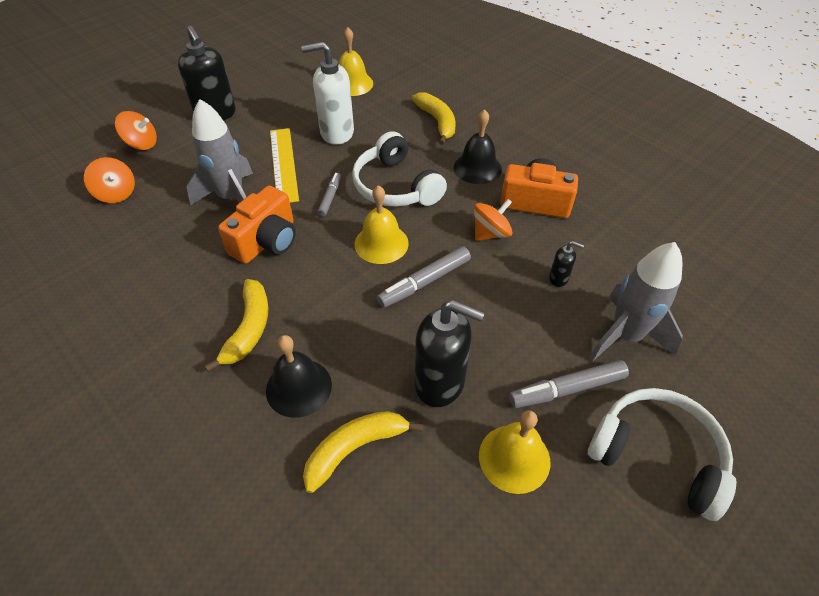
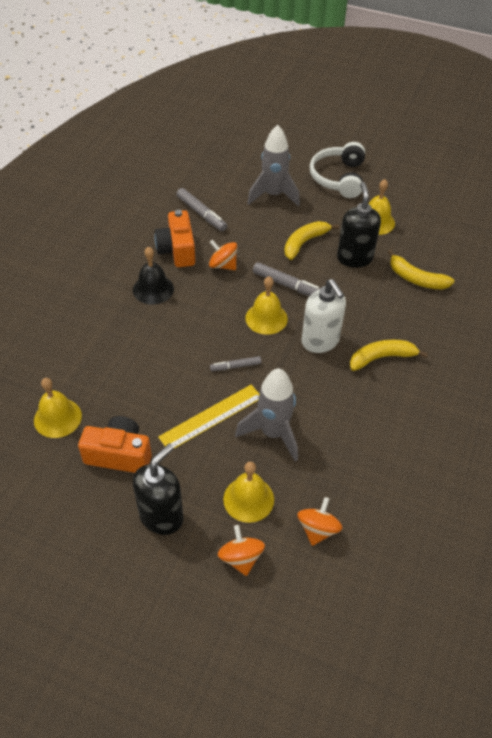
camera: 115 degrees left, 0 degrees up
(184, 163) = (248, 499): none -> yellow bell
(266, 241) = (304, 385): orange camera -> orange camera (119, 454)
(298, 387) = (401, 315): black bell -> none
(336, 133) = (147, 397): white soap dispenser -> white soap dispenser (320, 341)
(396, 186) = (200, 330): white headphones -> none
(437, 122) = (99, 331): yellow banana -> yellow banana (304, 243)
(558, 278) = (245, 227): black soap dispenser -> none
(567, 389) = (323, 211): grey marker -> grey marker (201, 214)

